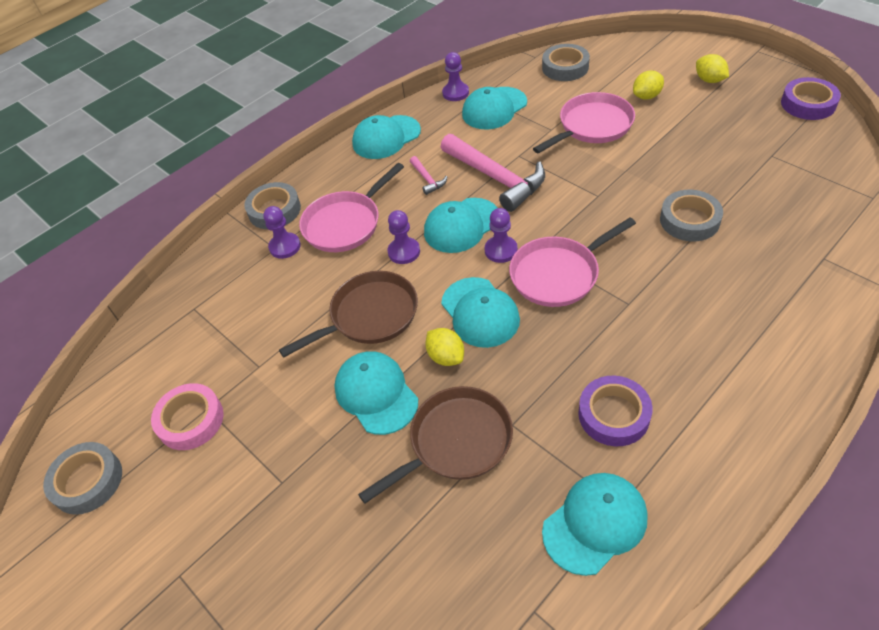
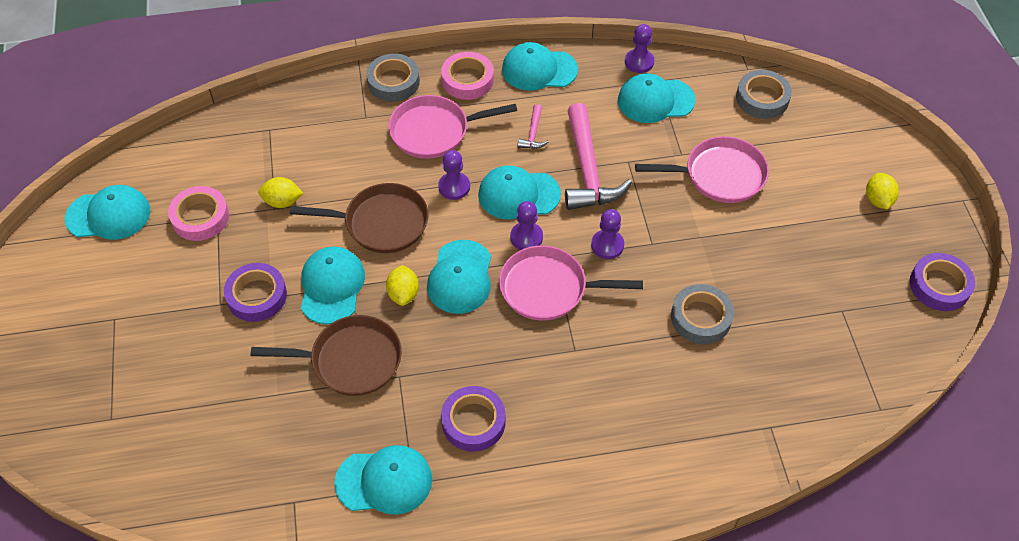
camera: 30 degrees right, 5 degrees up
(87, 481) = (108, 215): grey tape -> turquoise cap
(285, 247) = (373, 121): purple pawn -> purple pawn (607, 245)
(312, 450) = (257, 296): none -> purple tape
(336, 175) = (467, 80): none -> pink tape
(646, 96) = (801, 178): yellow lemon -> yellow lemon (282, 202)

